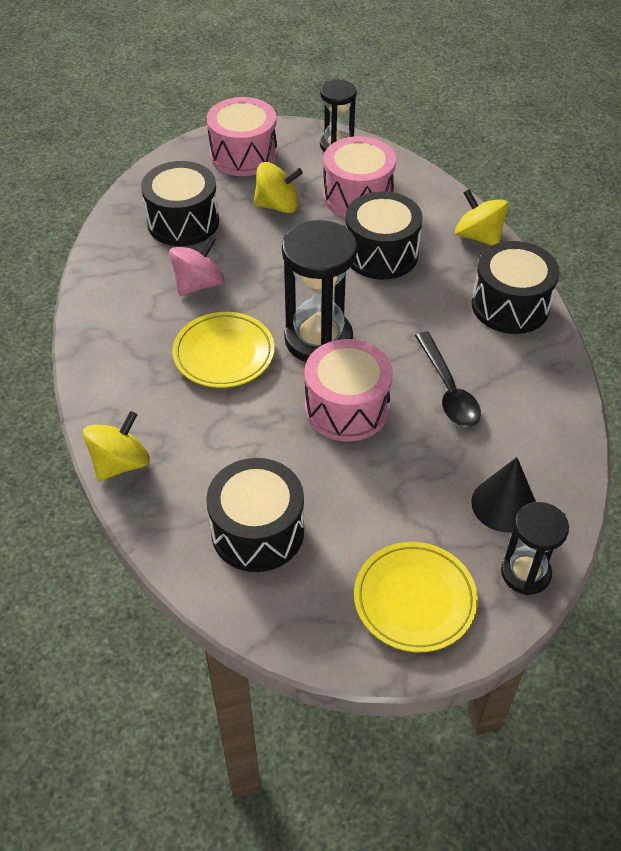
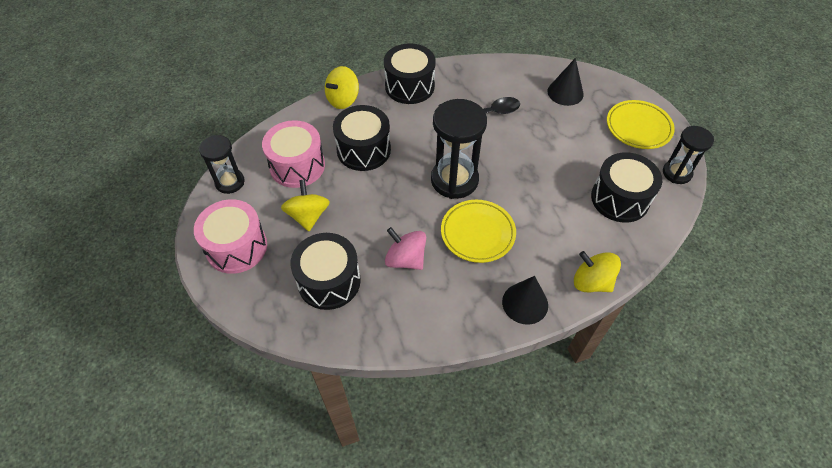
camera: 95 degrees left, 5 degrees up
(108, 387) = (525, 303): none -> black cone
(346, 408) = (512, 162): pink drum -> none
(525, 573) = (606, 86): black hourglass -> black hourglass (677, 173)

